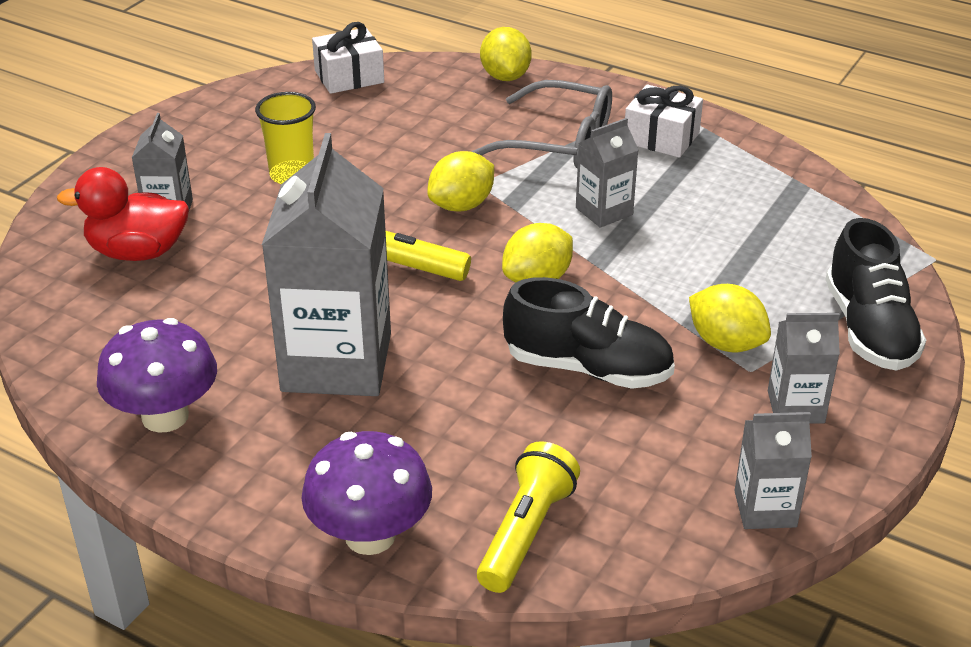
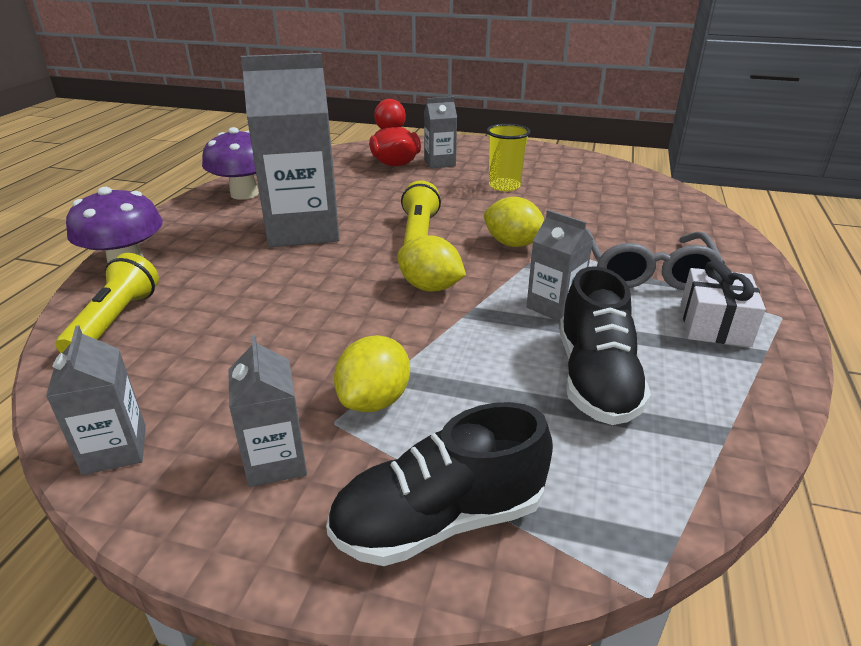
camera: 75 degrees right, 5 degrees down
(349, 76) = (646, 183): white gift -> none
(505, 77) = (723, 236): yellow lemon -> none
(526, 532) = (115, 321): yellow flashlight -> yellow flashlight turned 90 degrees counterclockwise
(588, 368) = (316, 325): black shoe -> black shoe (595, 379)

